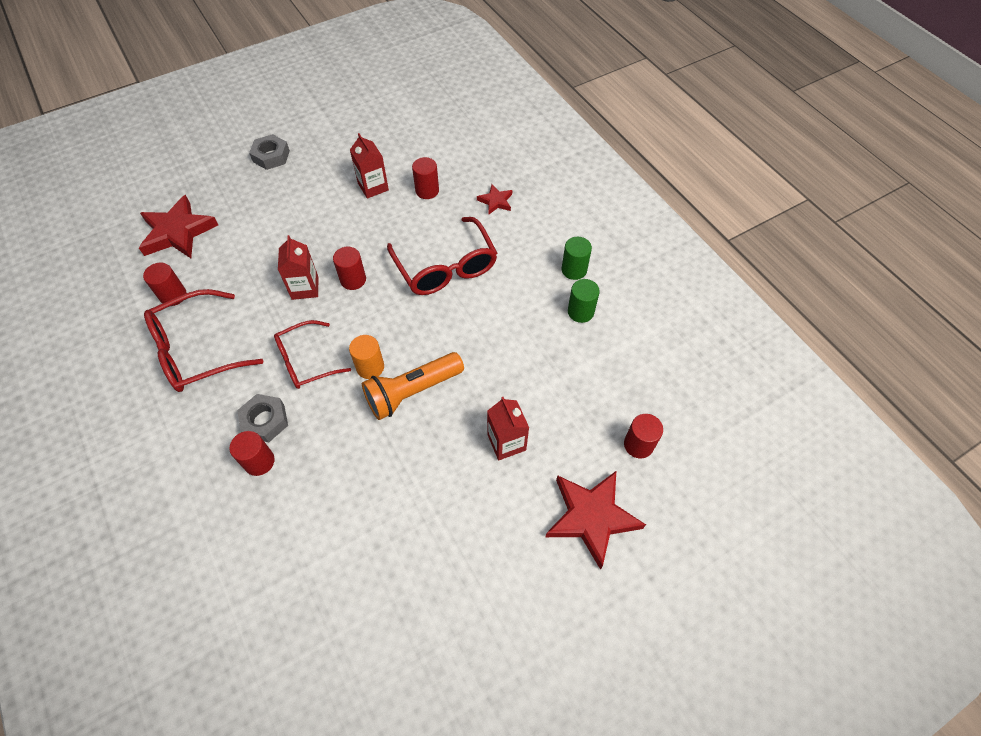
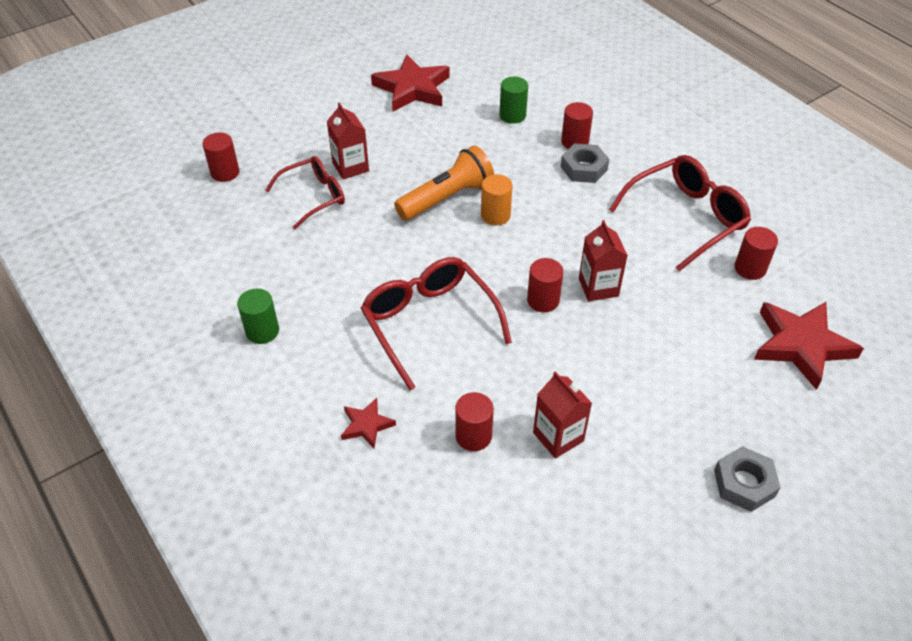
camera: 175 degrees right, 10 degrees down
(306, 361) = (565, 216): red glasses -> red glasses (313, 197)
(580, 312) = (262, 282): green cylinder -> green cylinder (512, 115)
(591, 517) = (278, 126): red star -> red star (412, 88)

